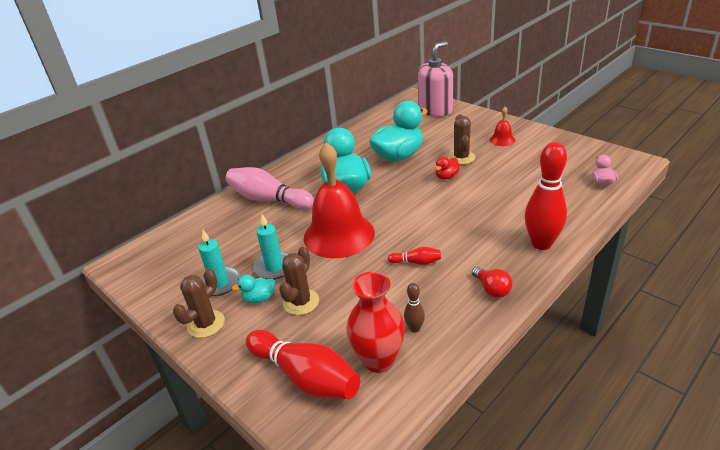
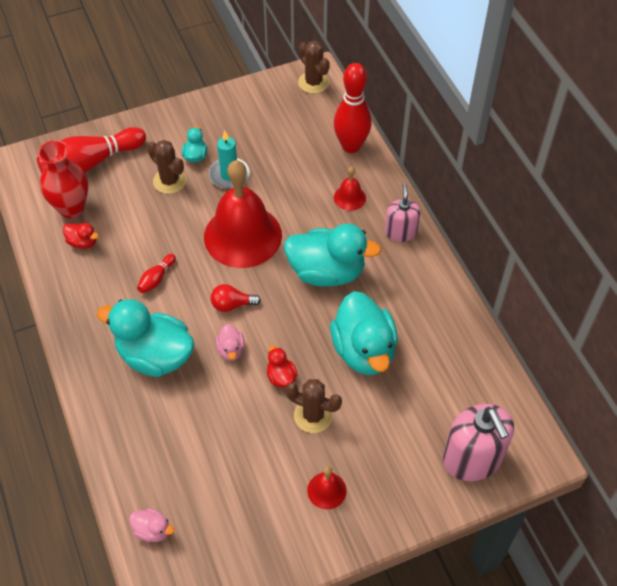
camera: 110 degrees right, 20 degrees up
(206, 324) = (190, 118): brown cactus -> brown cactus (313, 82)
(220, 283) = (236, 135): turquoise candle -> none
(268, 200) = (349, 197): pink bowling pin -> red bell
(290, 171) = (400, 232): none -> pink soap dispenser
(414, 328) = (83, 242): brown bowling pin -> red duck
(446, 202) = (231, 350): none -> pink duck
(486, 233) = (155, 356): none -> turquoise duck
(492, 289) = (80, 316): red light bulb -> red light bulb (232, 305)
(541, 244) = (103, 392): red bowling pin -> red bowling pin (351, 146)

